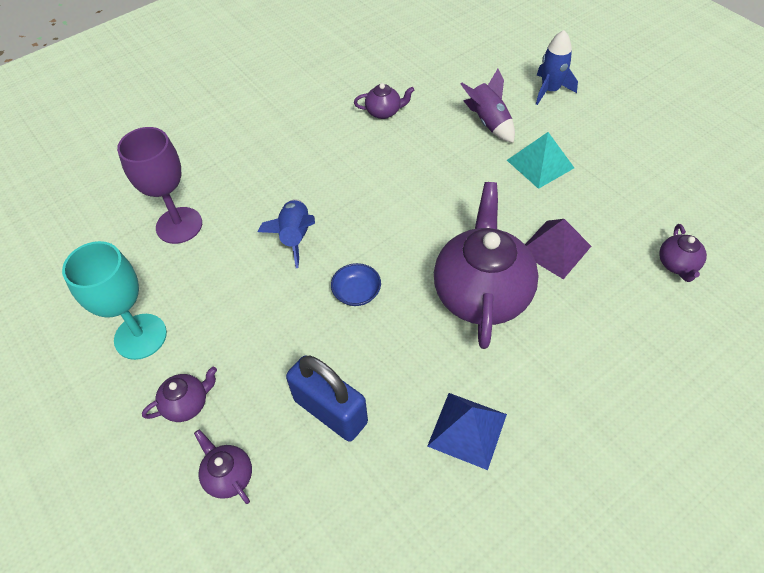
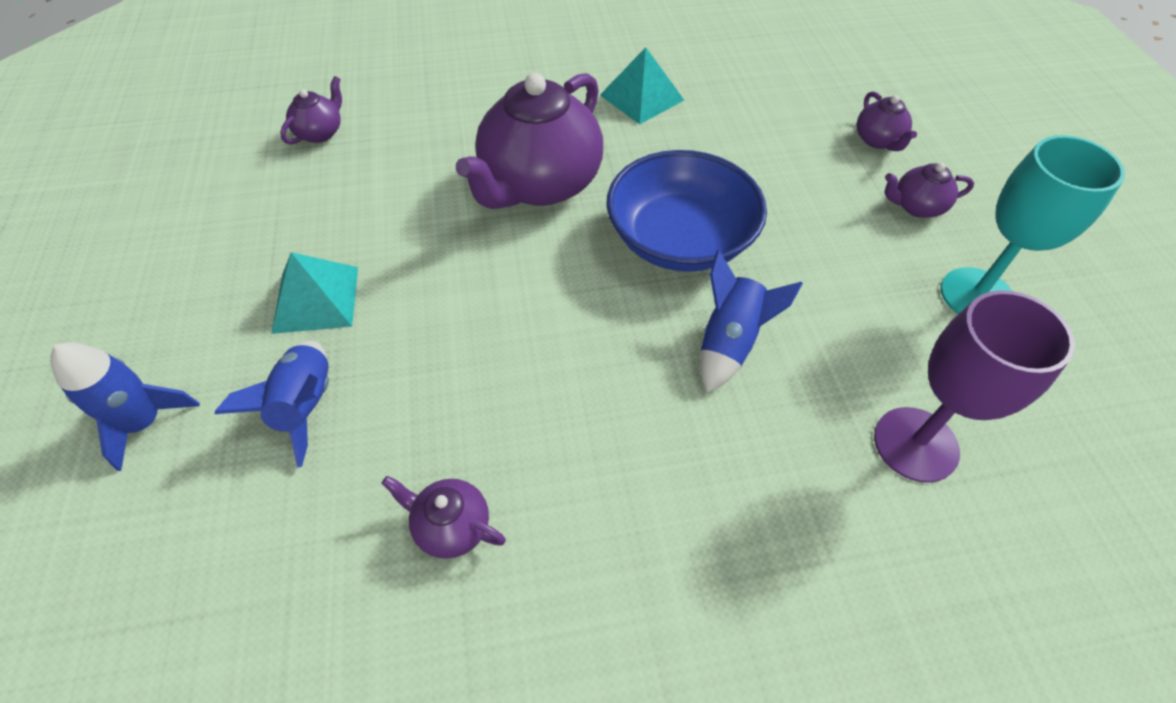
camera: 155 degrees left, 0 degrees up
(330, 411) = (761, 150): blue padlock -> none
(356, 292) = (680, 239): blue bowl -> blue bowl, size x2.30
(467, 430) = (642, 97): blue pyramid -> turquoise pyramid
(488, 122) = (306, 406): purple rocket -> blue rocket
(554, 249) = (419, 193): purple pyramid -> none

